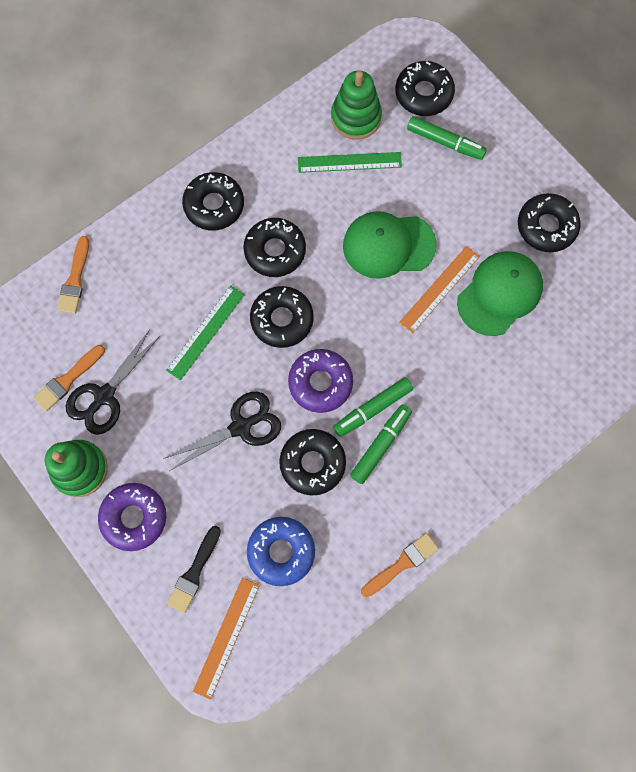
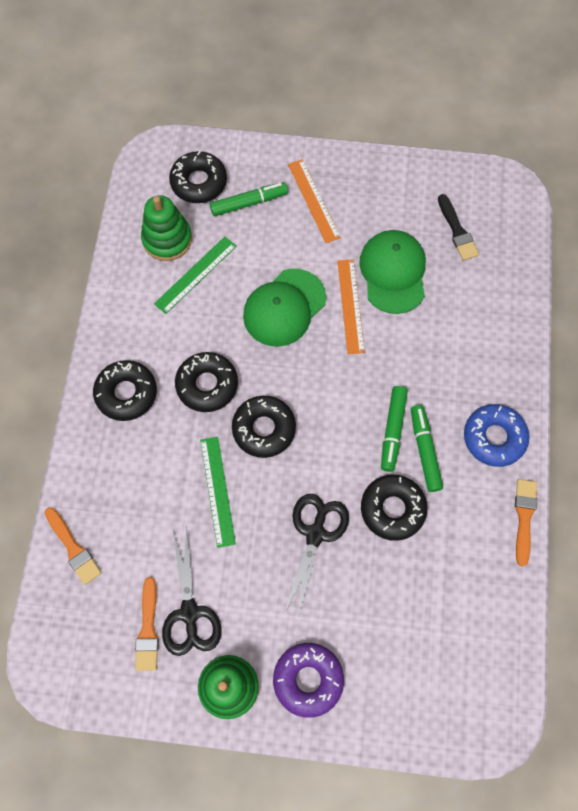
camera: 45 degrees left, 5 degrees down
(194, 572) = (394, 673): black brush -> black brush (457, 231)
(227, 637) = (465, 694): orange ruler -> orange ruler (314, 200)
(281, 551) = (437, 593): blue donut -> blue donut (494, 438)
(320, 383) = (338, 447): purple donut -> none
(546, 226) = (376, 201): black donut -> none

